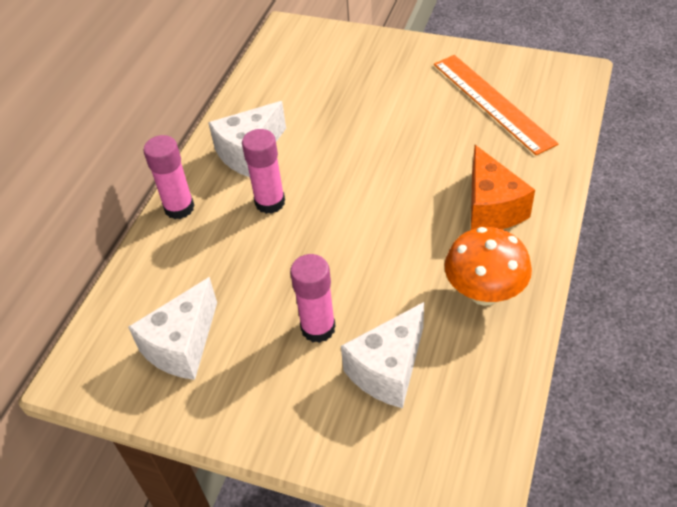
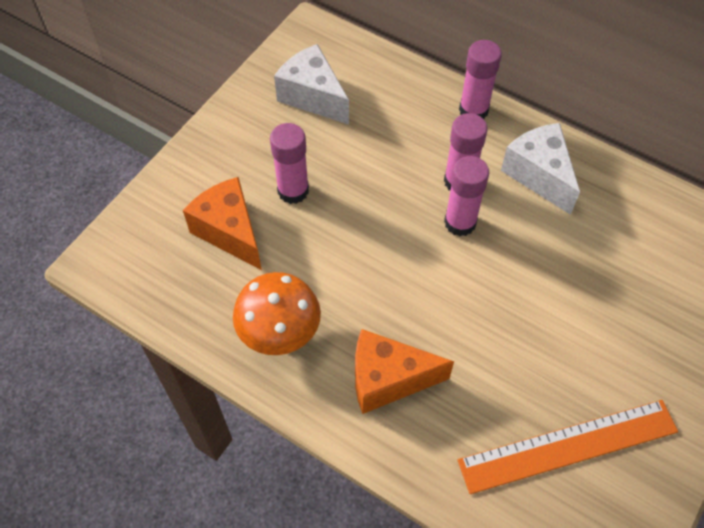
camera: 100 degrees right, 10 degrees up
(316, 193) = (460, 222): none -> pink glue stick
(388, 369) = (230, 232): white cheese -> orange cheese

